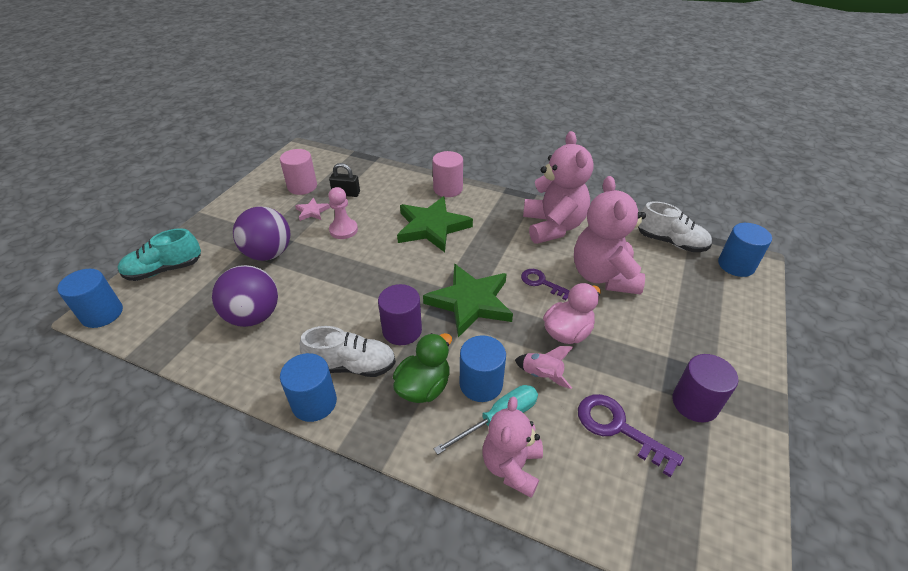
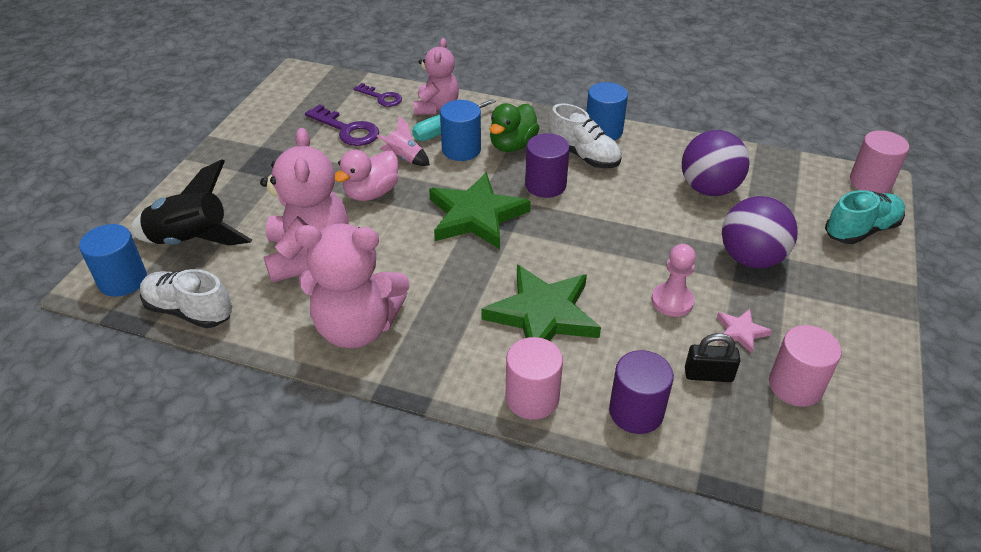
camera: 175 degrees right, 0 degrees up
(102, 314) = (870, 182): blue cylinder -> pink cylinder
(352, 366) = (583, 155): white shoe -> white shoe turned 135 degrees counterclockwise
(541, 283) = (390, 242): purple key -> purple key (381, 97)
(553, 226) = (357, 327): pink teddy bear -> pink teddy bear turned 75 degrees counterclockwise
(695, 403) = (273, 147): purple cylinder -> purple cylinder (636, 412)
(706, 294) = (192, 241): none -> black rocket

